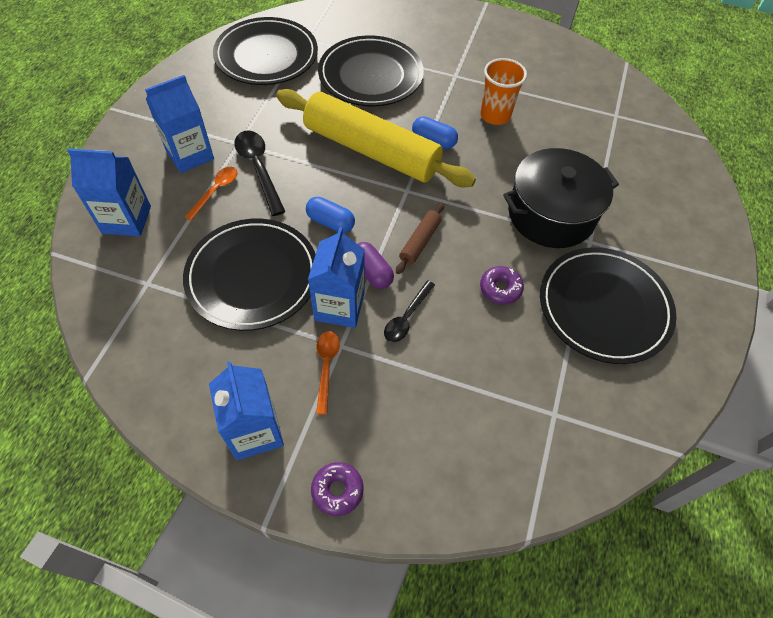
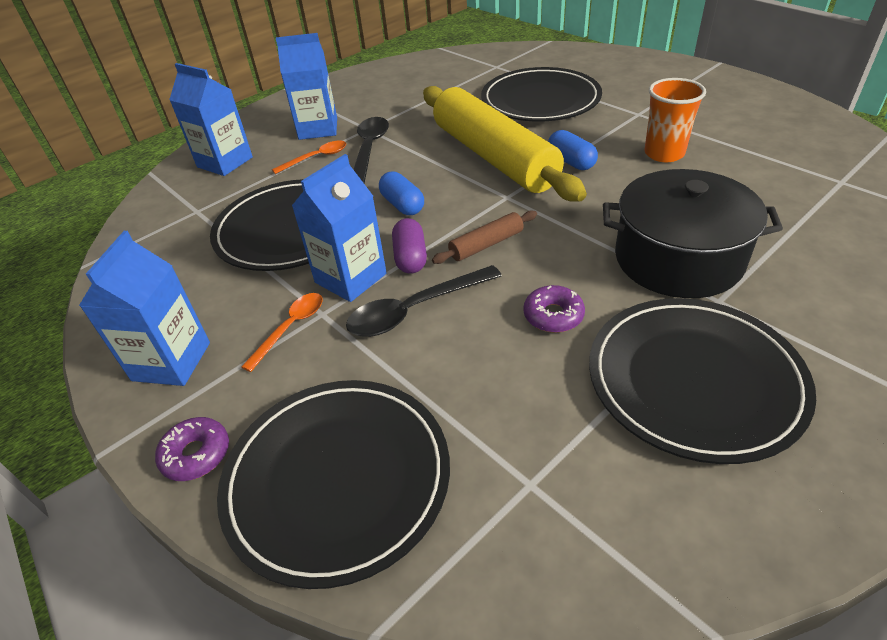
camera: 35 degrees right, 15 degrees down
(266, 56) = (447, 73): black plate -> black plate (337, 479)
(406, 317) = (415, 310): black spoon -> black spoon, size x1.55

